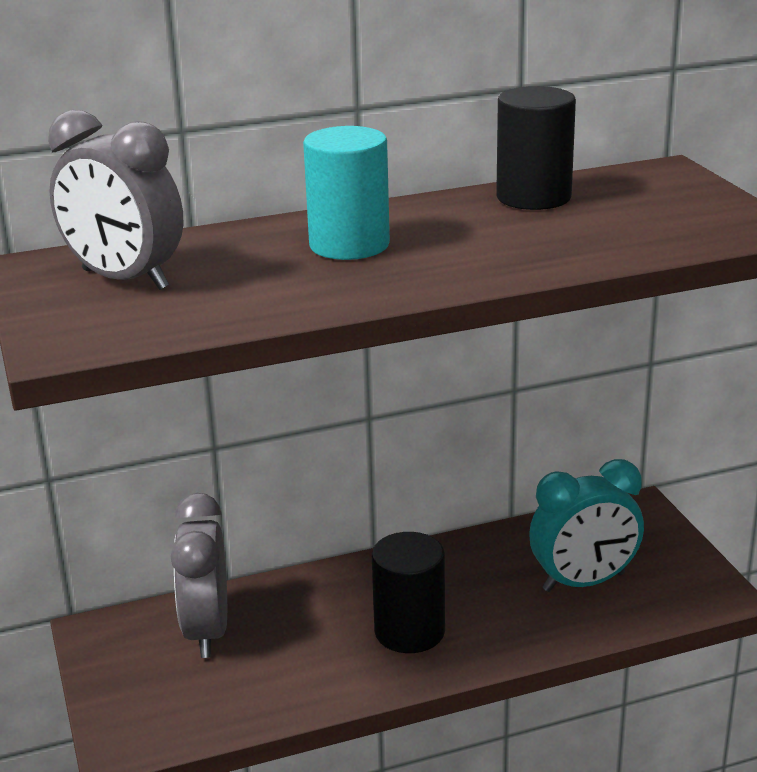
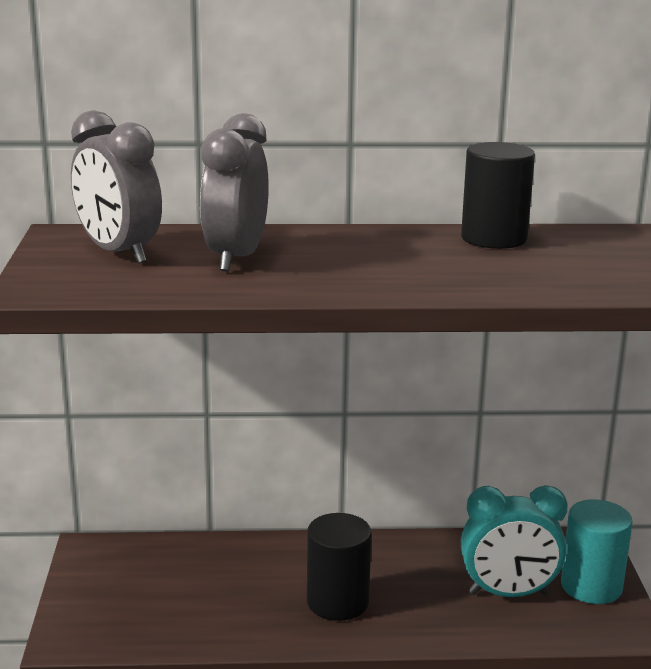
camera: 15 degrees right, 5 degrees down
(207, 631) = (174, 567): grey clock -> grey clock (236, 258)
(349, 245) = (311, 253): turquoise cylinder -> turquoise cylinder (591, 586)

